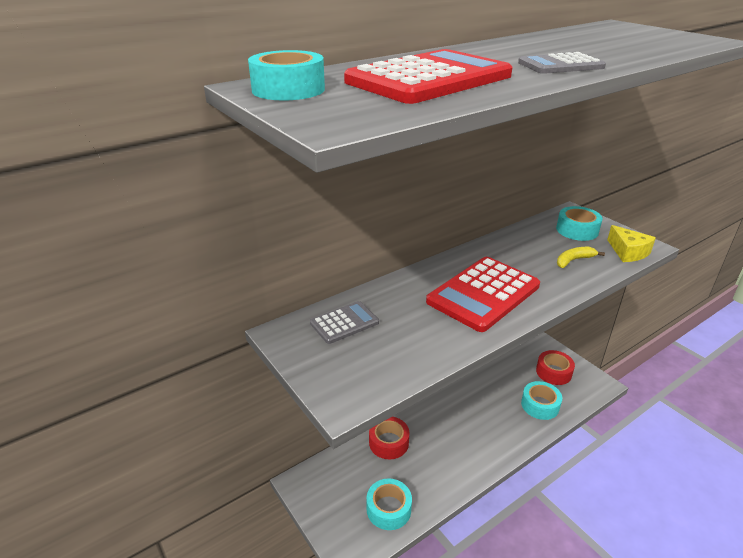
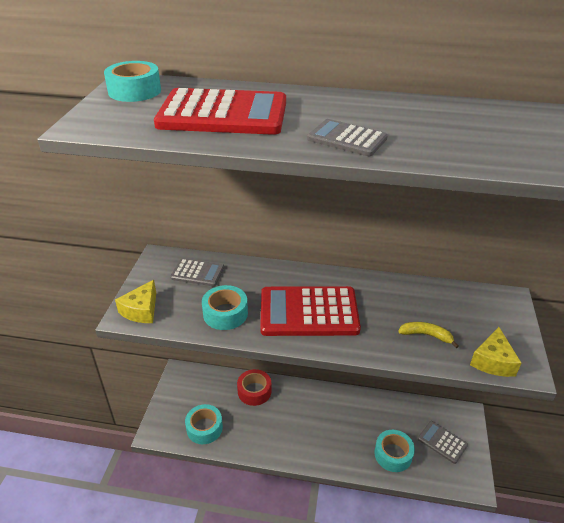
camera: 45 degrees right, 5 degrees up
(349, 387) = (141, 310): none -> yellow cheese
(553, 372) = (442, 442): red tape -> grey calculator
(577, 230) = (480, 315): turquoise tape -> turquoise tape (225, 313)

